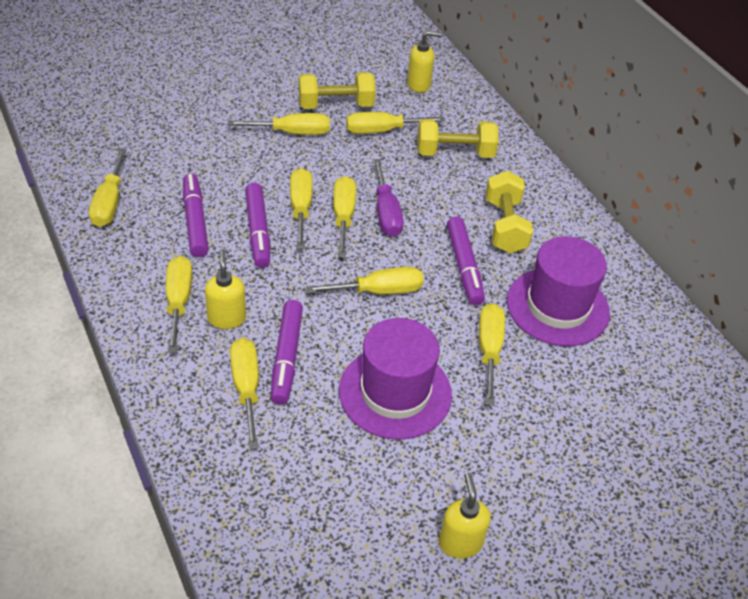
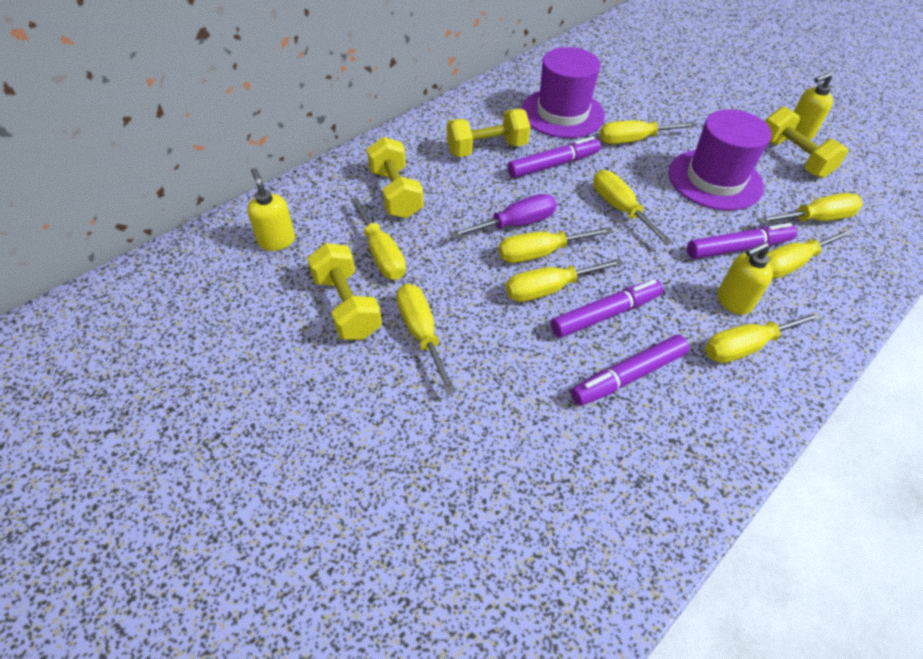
camera: 105 degrees left, 5 degrees up
(109, 203) = (659, 483): yellow screwdriver -> yellow screwdriver (815, 219)
(408, 499) = (793, 158): none -> yellow dumbbell

